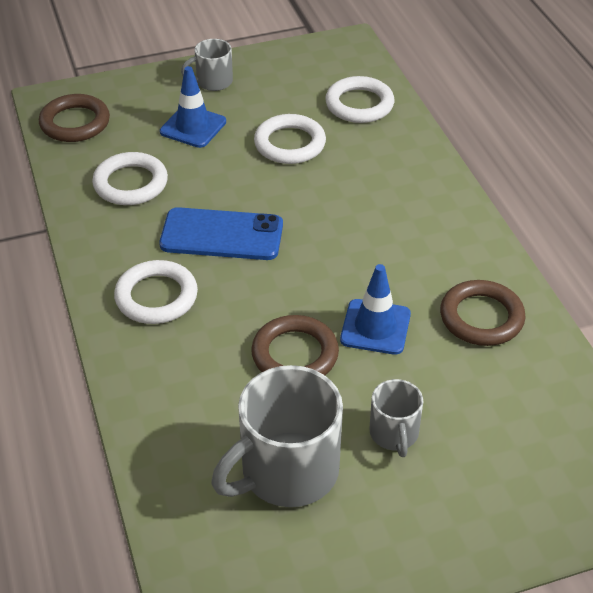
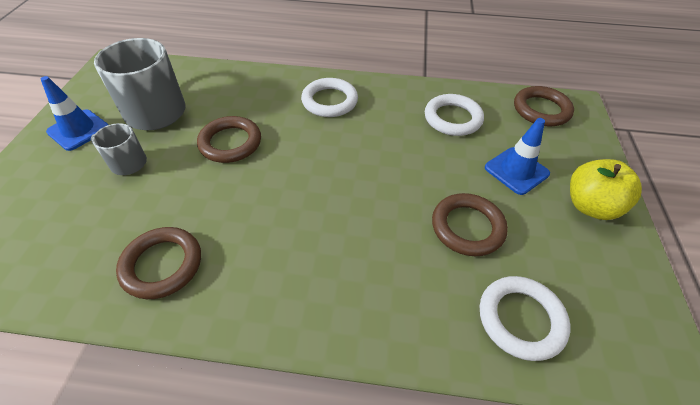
camera: 115 degrees right, 5 degrees up
(213, 82) = (590, 206): grey mug -> yellow apple
(222, 235) = (368, 146): blue phone -> none
(290, 144) = (467, 227): white ring -> brown ring
(375, 327) = (215, 192): blue traffic cone -> blue traffic cone (78, 130)

